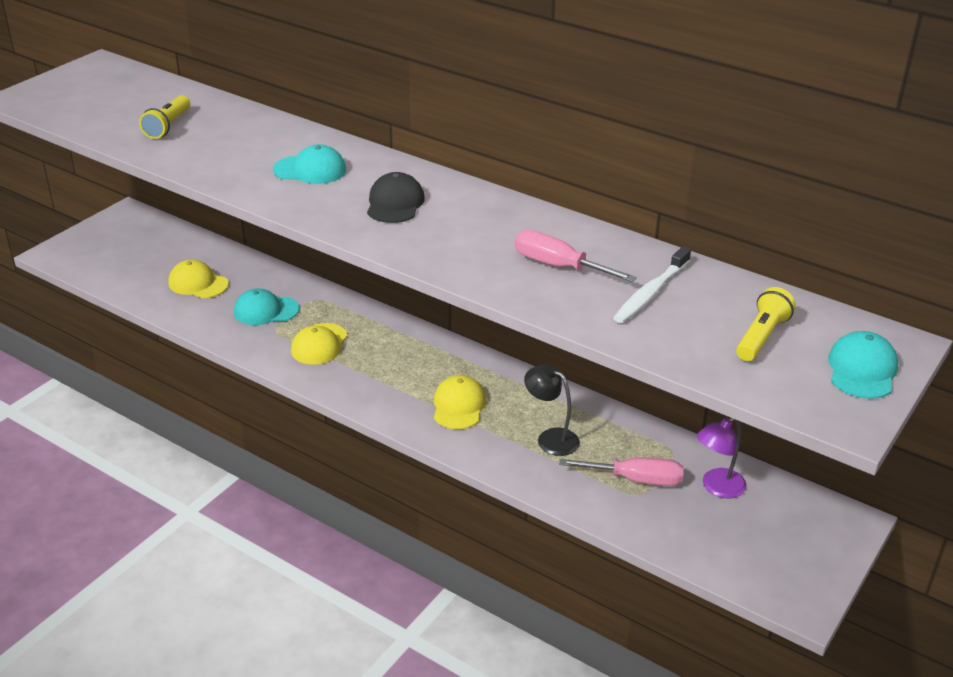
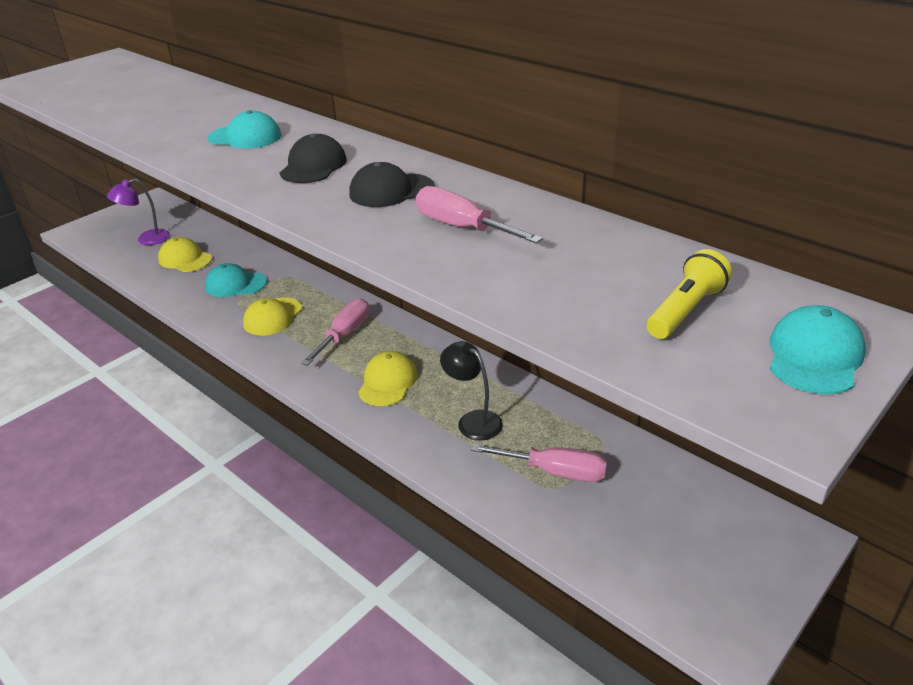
camera: 10 degrees right, 0 degrees up
(168, 126) = (135, 102): yellow flashlight -> none
(400, 360) = (344, 335): none -> pink screwdriver
(480, 229) = (391, 191): none -> black cap
(650, 292) = (560, 257): white toothbrush -> none
(717, 487) = (645, 487): purple lamp -> purple lamp (146, 239)

